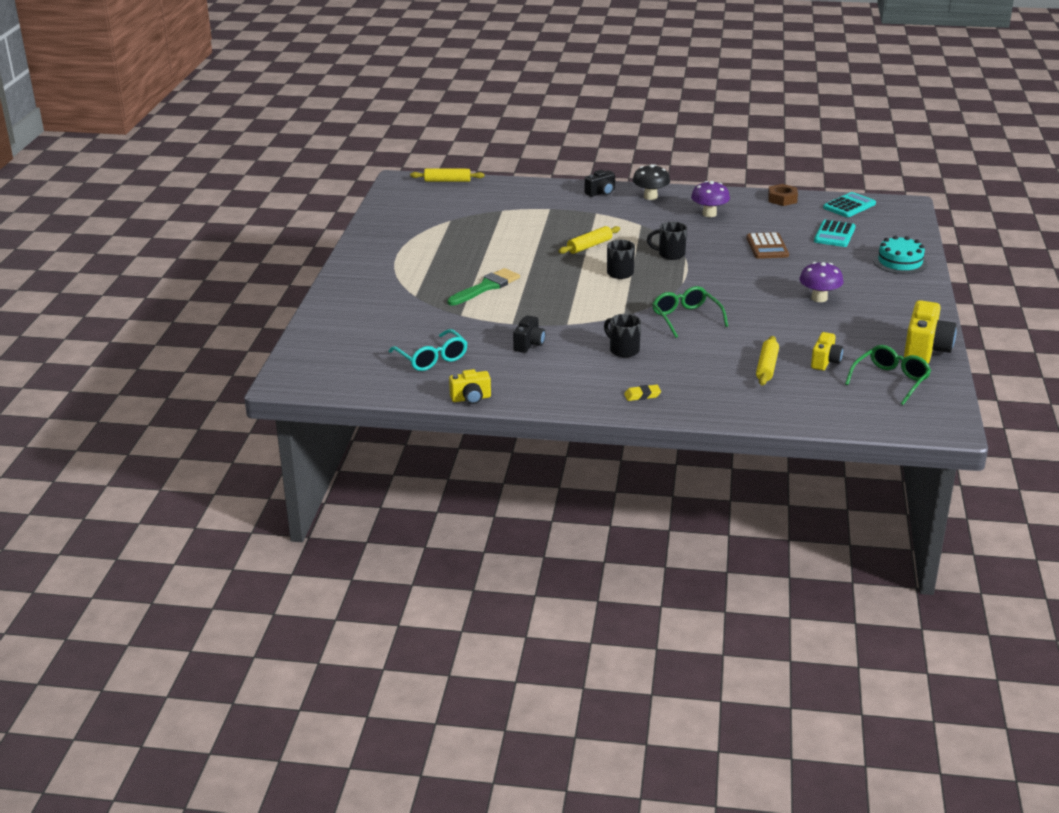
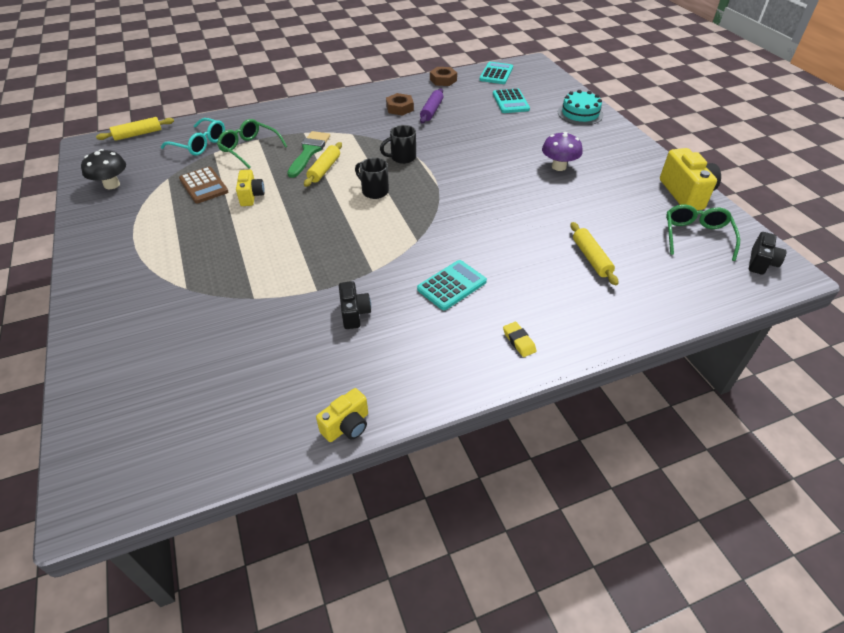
camera: 30 degrees left, 15 degrees up
(432, 359) = (261, 378): turquoise glasses -> turquoise glasses (200, 144)
(486, 287) = (257, 250): green brush -> green brush (309, 152)
(601, 193) = (293, 111): black camera -> black camera (761, 263)
(623, 350) = (452, 285): black mug -> turquoise calculator
(642, 395) = (519, 341): yellow eraser -> yellow eraser turned 75 degrees counterclockwise
(650, 197) = (338, 104): black mushroom -> black mushroom (112, 185)
(685, 318) = (474, 224): green glasses -> green glasses (249, 149)
(709, 214) = (399, 108): purple mushroom -> brown nut
(740, 223) = (431, 111): none -> purple rolling pin
(767, 247) = (472, 127): brown calculator -> brown calculator (203, 186)
(825, 362) = (629, 234): yellow camera -> yellow camera (251, 196)

